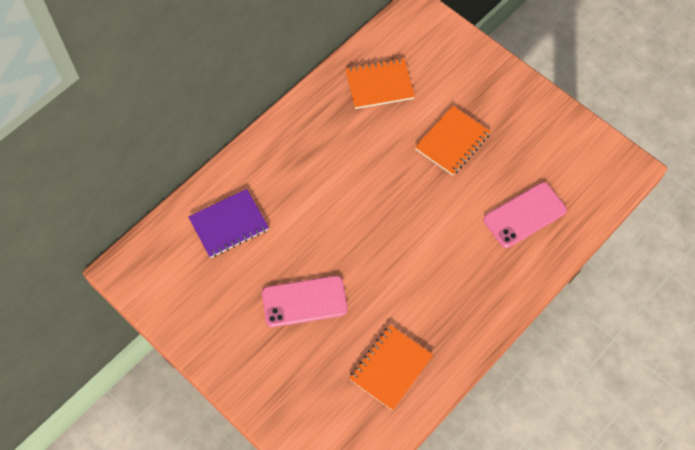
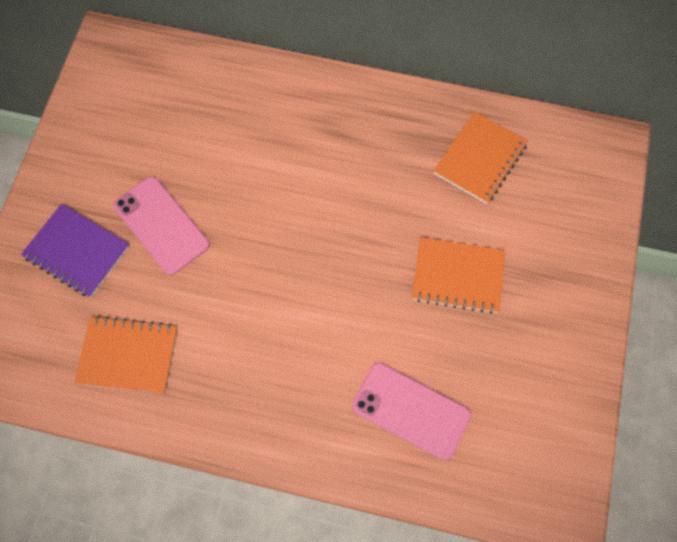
camera: 60 degrees right, 5 degrees up
(229, 224) = (211, 105): purple notebook -> purple notebook (77, 251)
(379, 85) = (480, 159): orange notebook -> orange notebook turned 75 degrees clockwise

